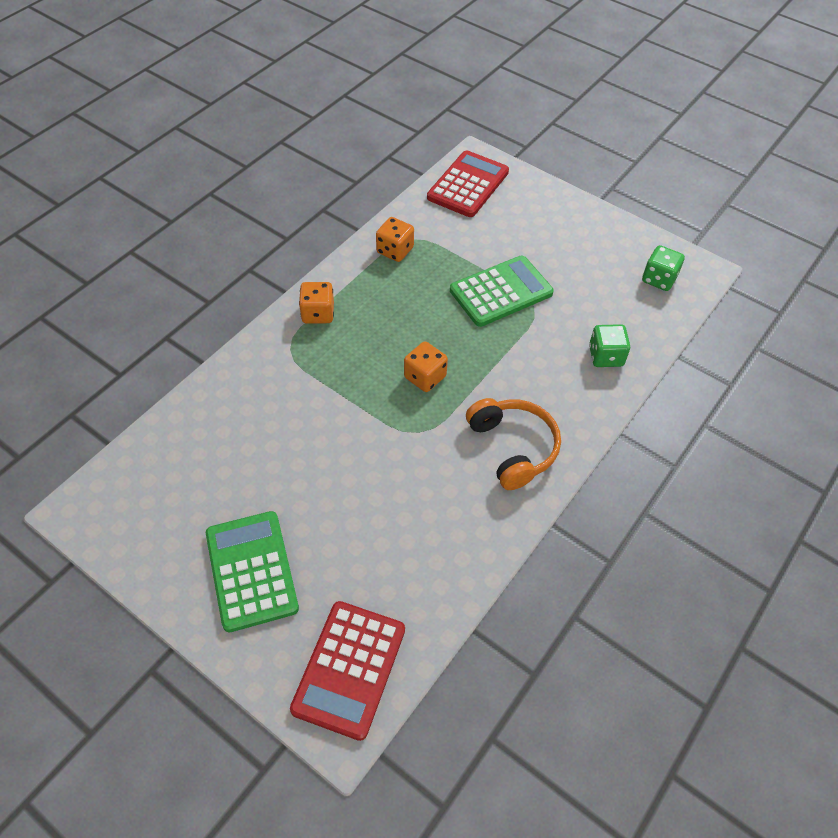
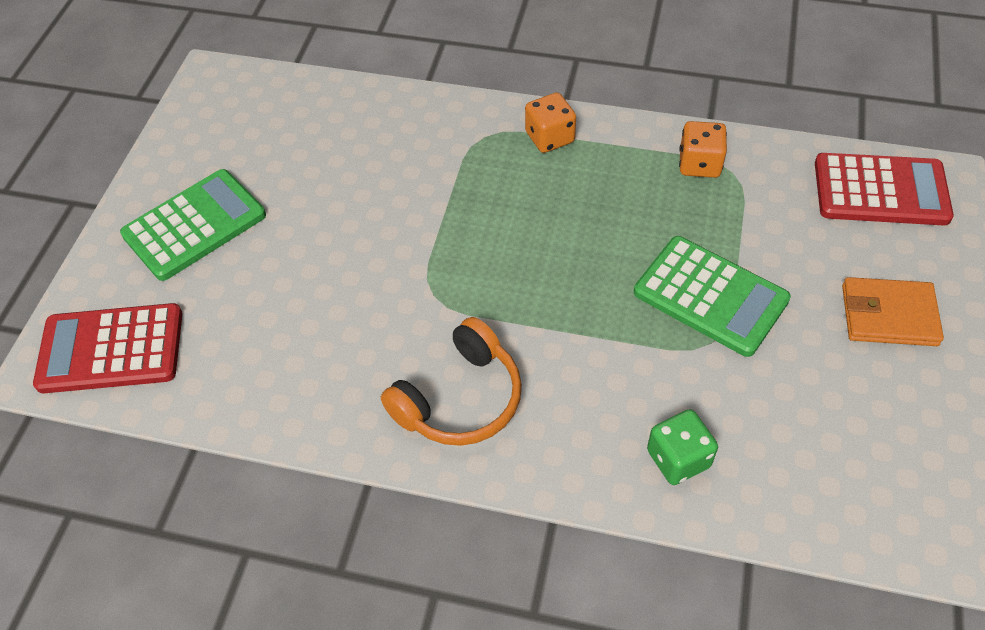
camera: 70 degrees right, 0 degrees up
(425, 377) = (517, 270): orange dice -> none
(555, 225) = (889, 315): none -> orange wallet
(659, 279) = (886, 486): green dice -> none

